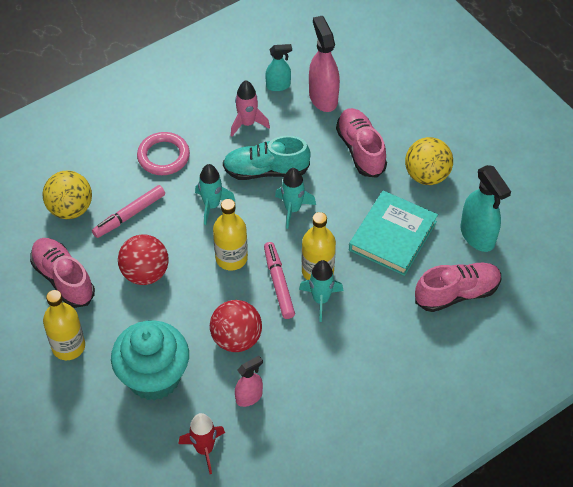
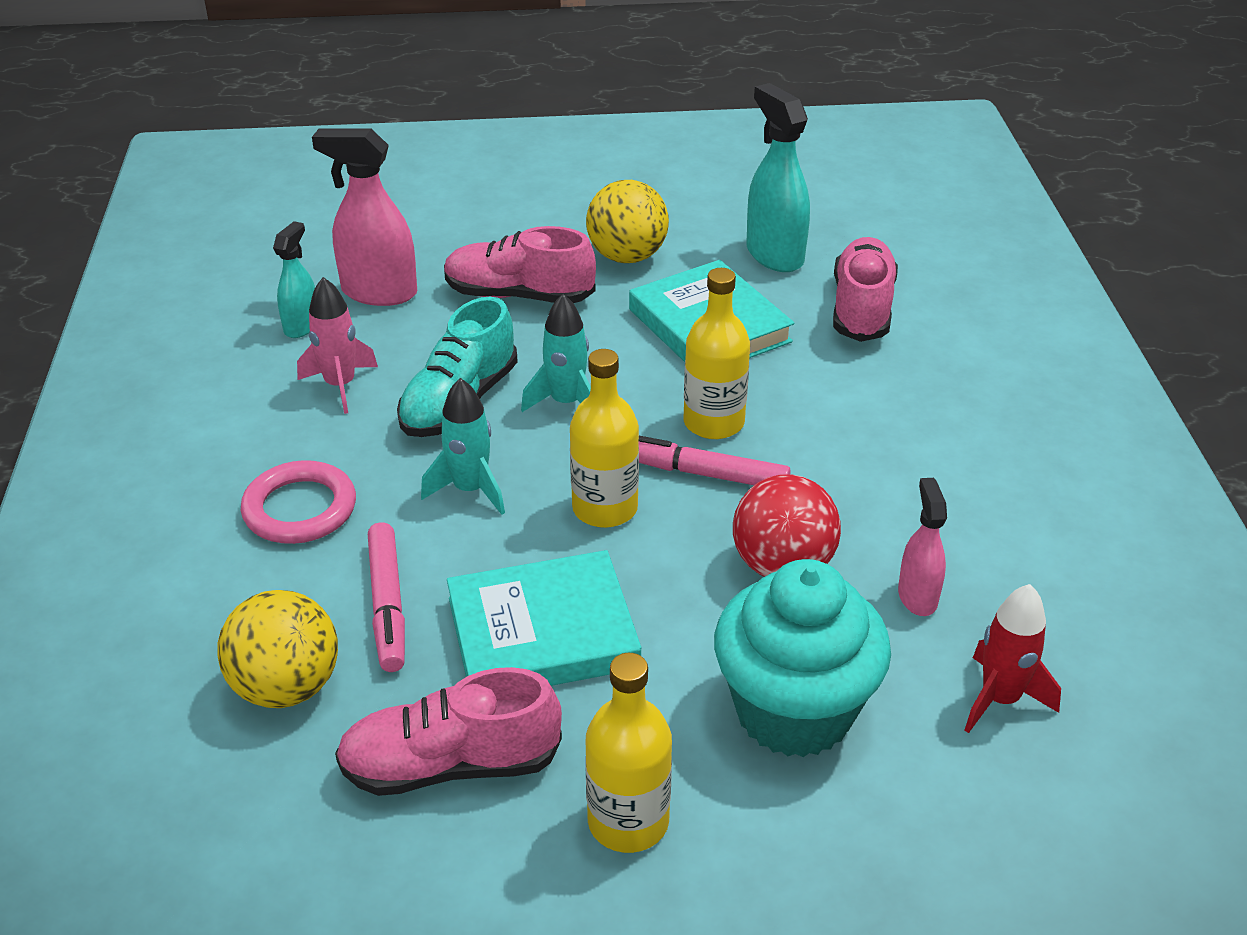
camera: 60 degrees left, 15 degrees down
(145, 273) = (542, 633): red ball -> turquoise book
(321, 300) = (773, 440): turquoise rocket -> none
(477, 236) = (774, 255): turquoise spray bottle -> turquoise spray bottle turned 120 degrees counterclockwise

